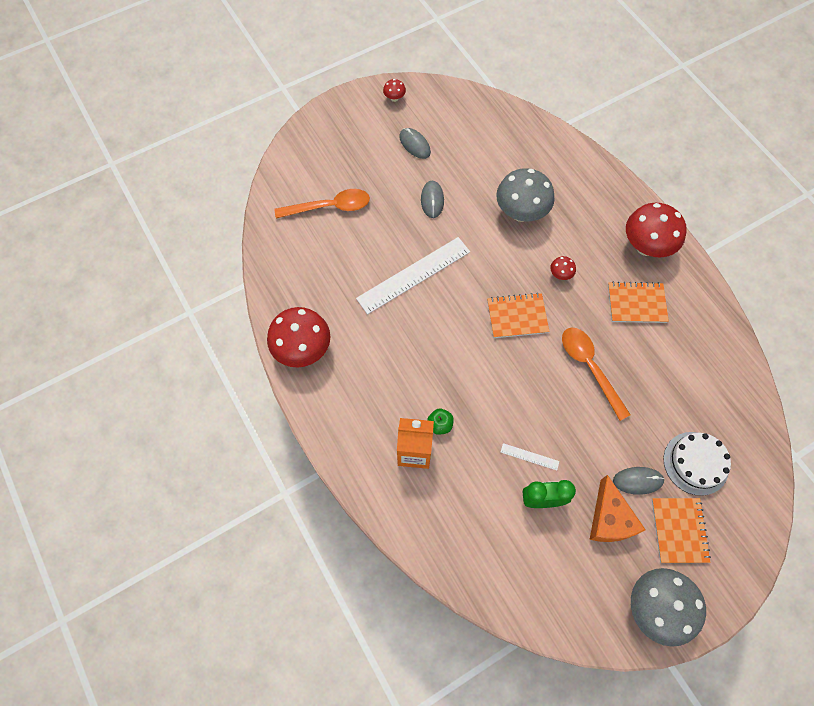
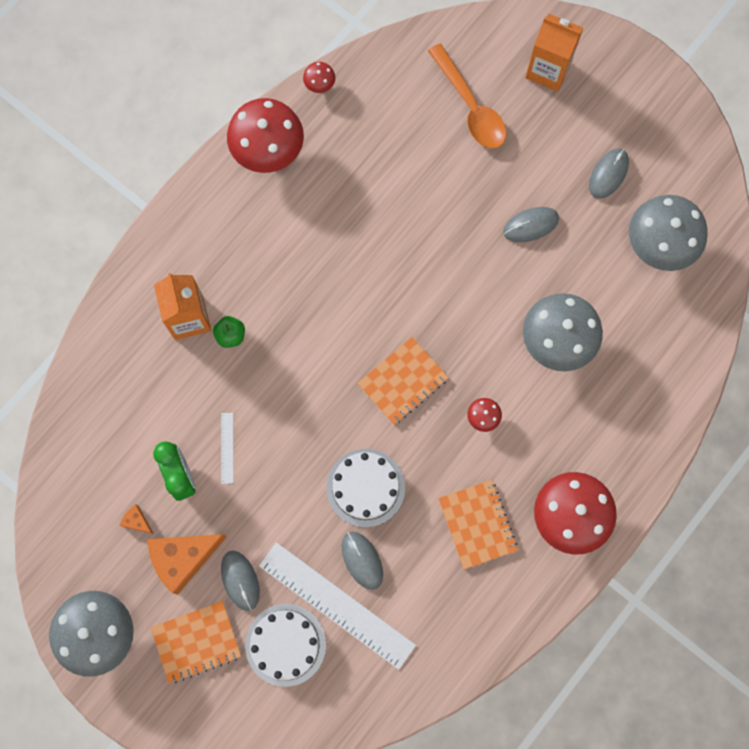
camera: 70 degrees right, 10 degrees up
(325, 153) = (548, 70): none -> orange carton
(394, 98) = (673, 122): red mushroom -> red mushroom (319, 85)
(413, 275) = (413, 240): white ruler -> white ruler (337, 605)
(475, 134) = (659, 245): none -> grey mushroom
(517, 316) = (402, 381): orange notebook -> orange notebook turned 75 degrees clockwise
(569, 547) = (137, 521): none -> orange cheese
(589, 367) = (365, 487): orange spoon -> white cake
(643, 387) = (362, 560): none -> grey mouse

